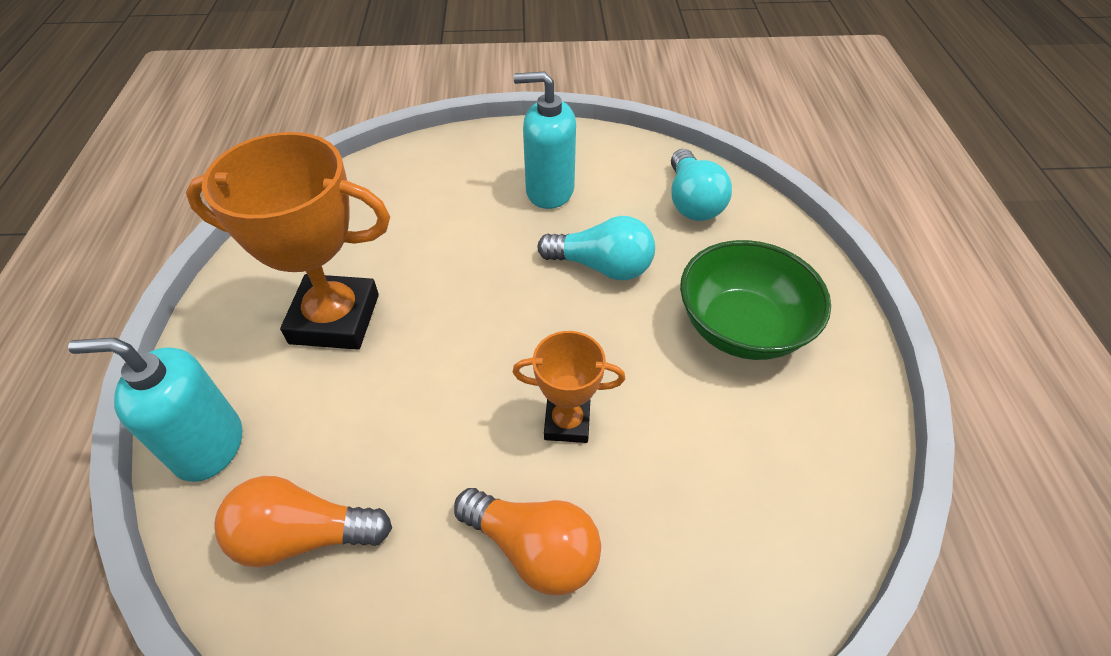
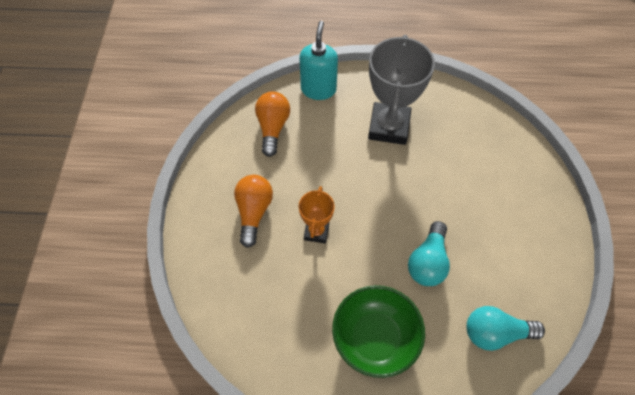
camera: 95 degrees right, 10 degrees up
(335, 319) = (389, 127): orange trophy -> grey trophy
(533, 549) = (253, 212): orange light bulb -> orange light bulb turned 150 degrees clockwise
(549, 191) = (500, 237): turquoise soap dispenser -> none

